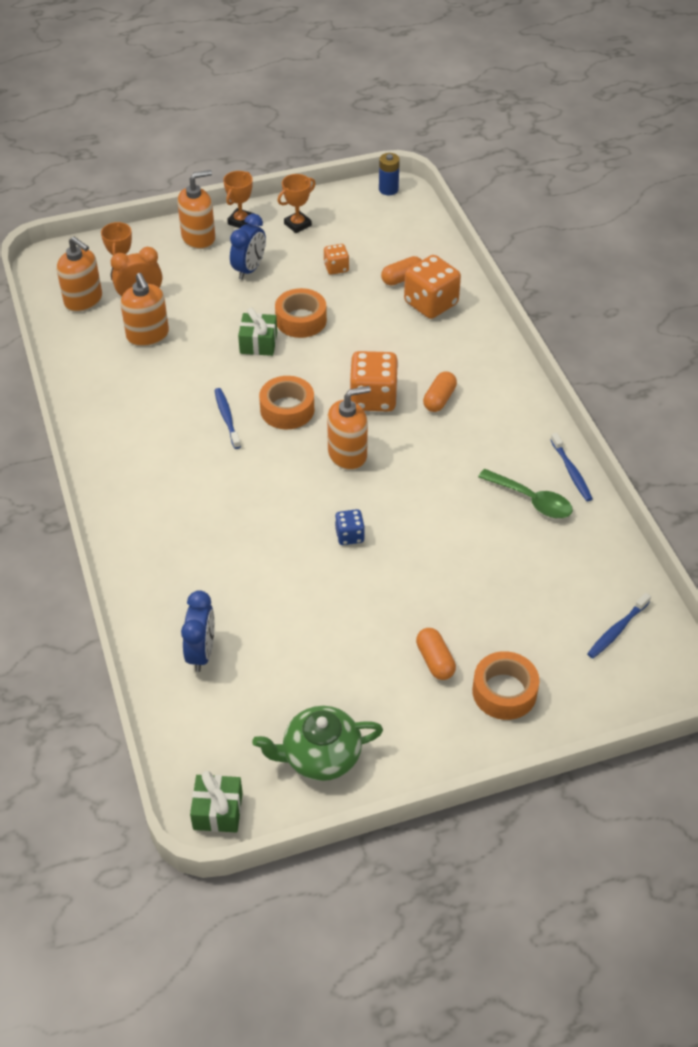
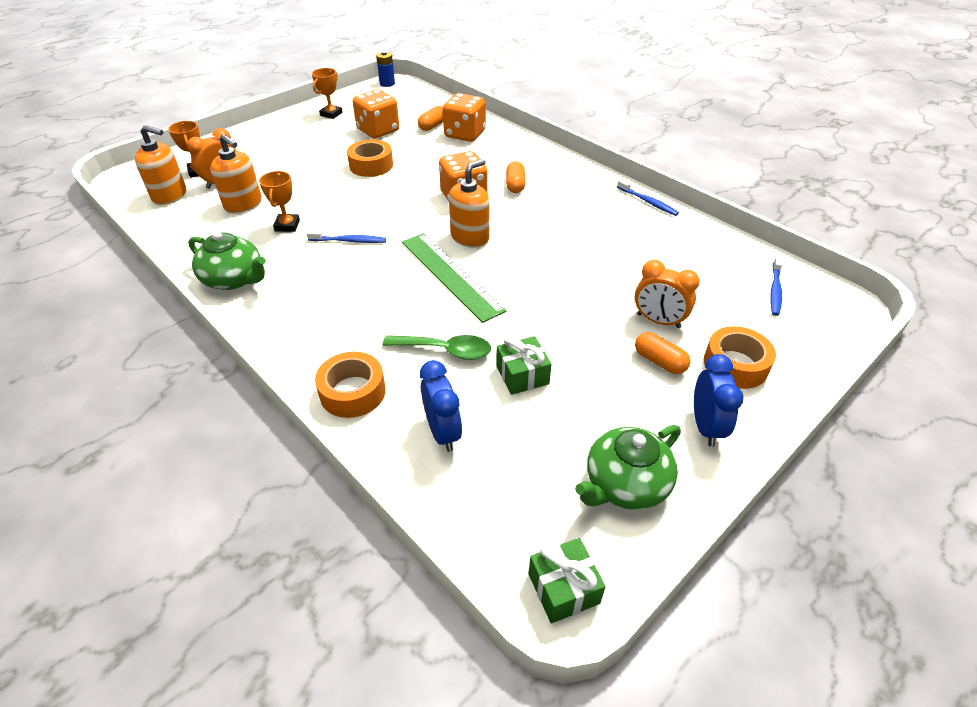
camera: 25 degrees left, 5 degrees down
(102, 428) = (234, 279): none -> green teapot
(198, 238) = (254, 137): orange soap dispenser -> none
(227, 418) = (349, 241): blue toothbrush -> blue toothbrush turned 135 degrees clockwise
(241, 221) = (284, 121): orange trophy -> orange trophy (287, 225)
(249, 269) = (308, 146): blue clock -> blue clock (706, 426)
(258, 343) = (345, 187): green gift -> green gift (522, 375)
(287, 409) = (398, 222): orange tape -> orange tape (352, 392)
(301, 494) = (450, 275): none -> green ruler
(336, 268) = (378, 130): orange dice -> orange dice, size x1.89
(349, 535) = (514, 292): blue dice -> none
(467, 619) = (658, 321): none -> orange clock
(531, 500) = (636, 227): green spoon -> green spoon (445, 350)

